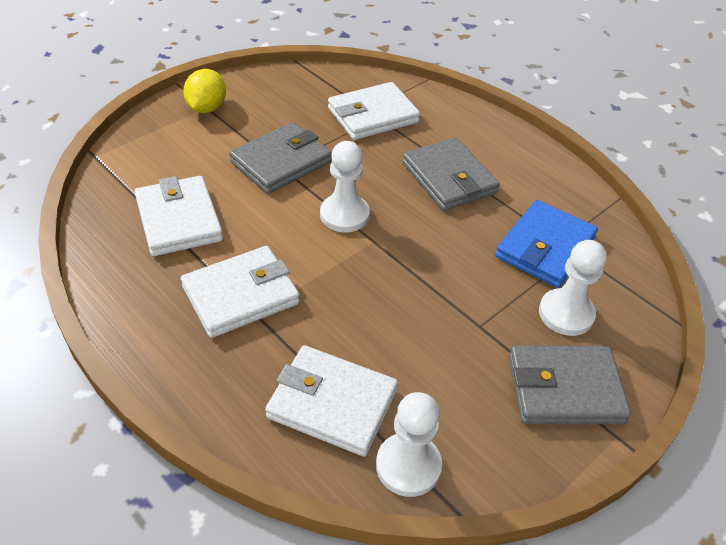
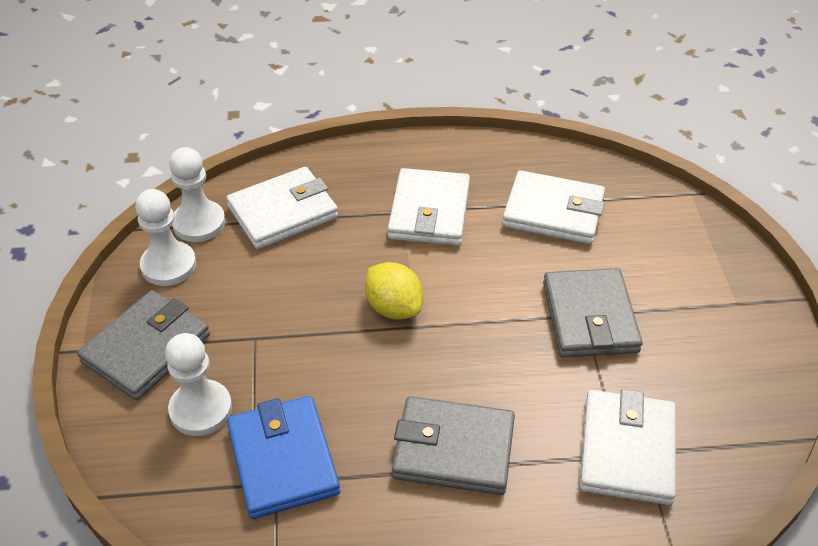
camera: 130 degrees right, 0 degrees up
(207, 108) = (735, 302): yellow lemon -> yellow lemon (394, 308)
(344, 215) = (469, 324): white pawn -> white pawn (168, 265)

